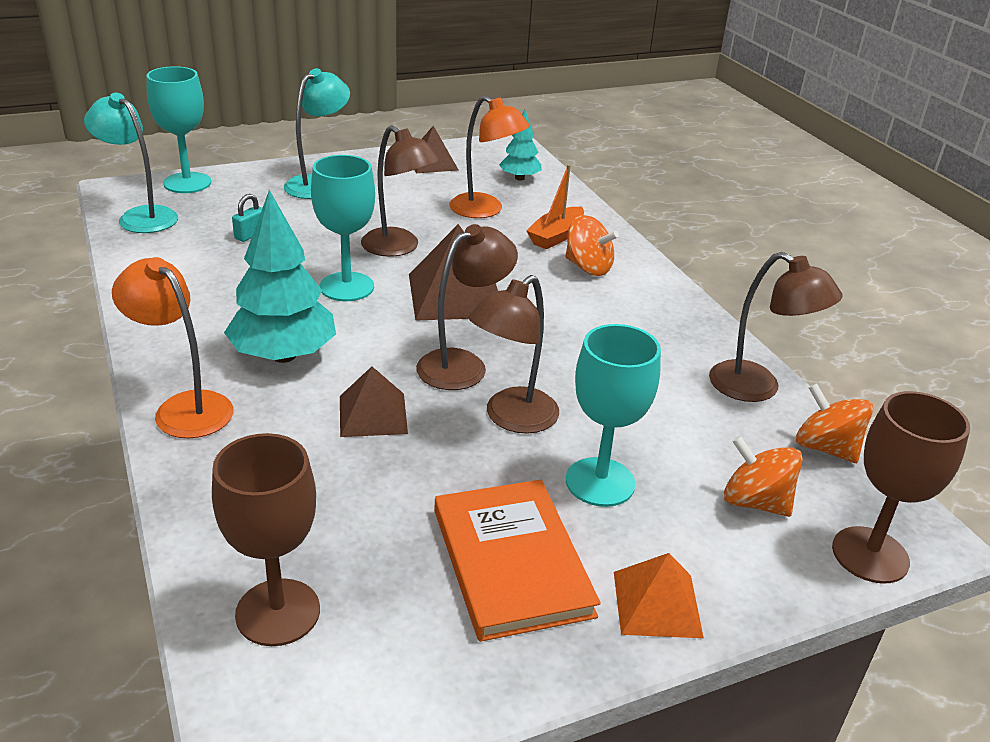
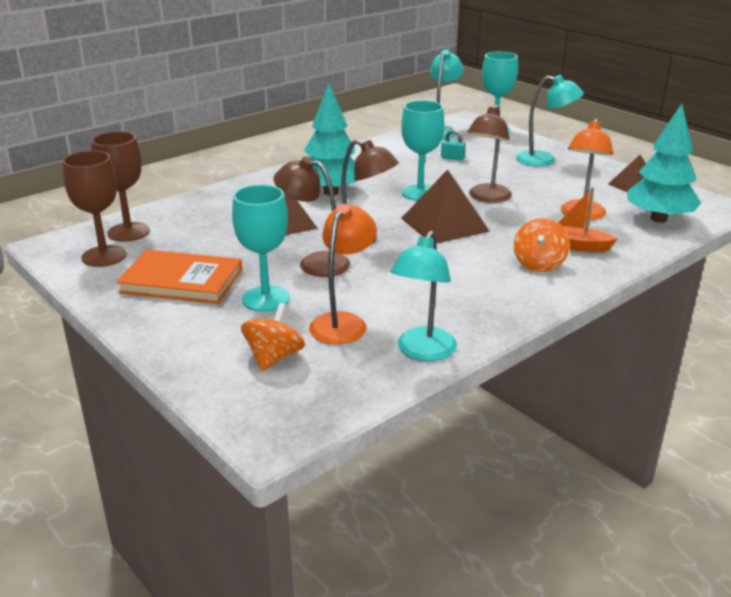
camera: 75 degrees right, 5 degrees down
(184, 407) = (267, 181): orange lamp -> orange lamp (343, 322)
(511, 562) = (182, 281): orange book -> orange book turned 45 degrees clockwise
(519, 178) = (658, 219): turquoise tree -> turquoise tree, size x1.81
(657, 604) = (161, 328): orange pyramid -> none
(757, 388) = (422, 352): brown lamp -> turquoise lamp
(825, 448) = (360, 387): orange spinning top -> none
(870, 555) = (236, 410): brown goblet -> brown goblet (104, 256)

